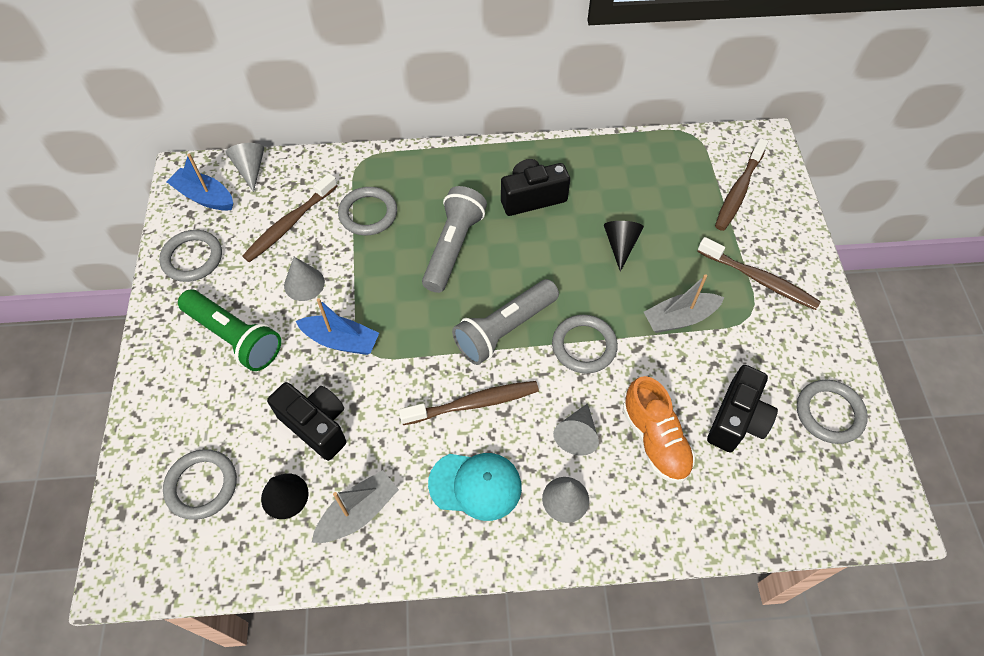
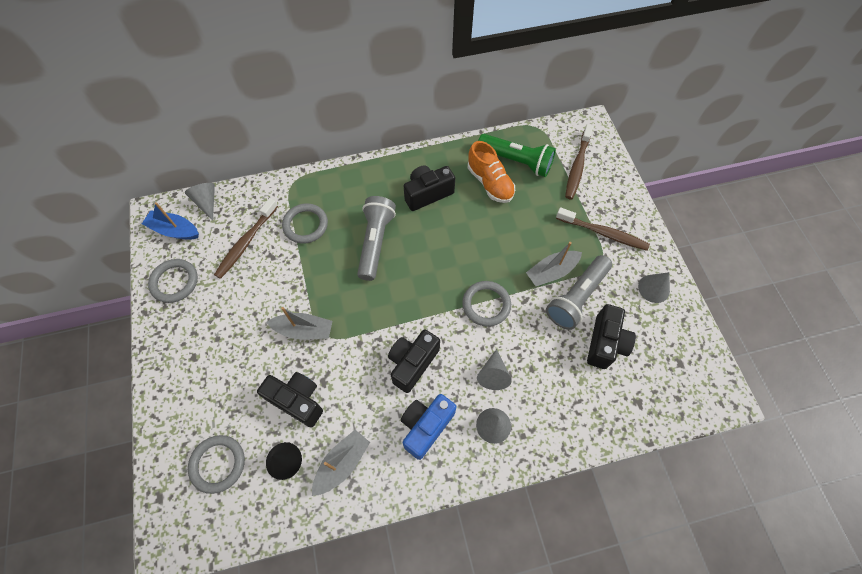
camera: 10 degrees left, 5 degrees up
(234, 337) = (220, 341): green flashlight -> green flashlight (516, 161)
(304, 283) = (266, 289): grey cone -> grey cone (654, 288)
(341, 341) = (304, 330): blue boat -> grey boat
(473, 403) = (412, 363): brown toothbrush -> black camera
(475, 485) = (426, 426): turquoise cap -> blue camera
(505, 329) = (425, 301): grey flashlight -> grey flashlight (576, 297)
(620, 245) = (499, 222): black cone -> none
(655, 440) = (550, 368): orange shoe -> orange shoe (490, 183)
(829, 413) = (668, 327): grey ring -> none

